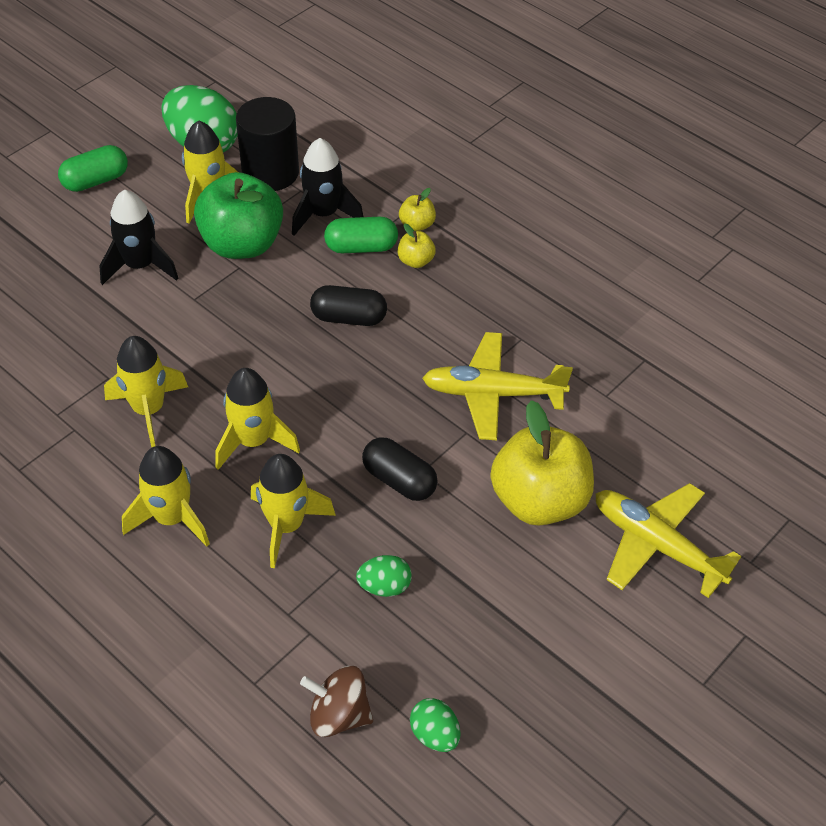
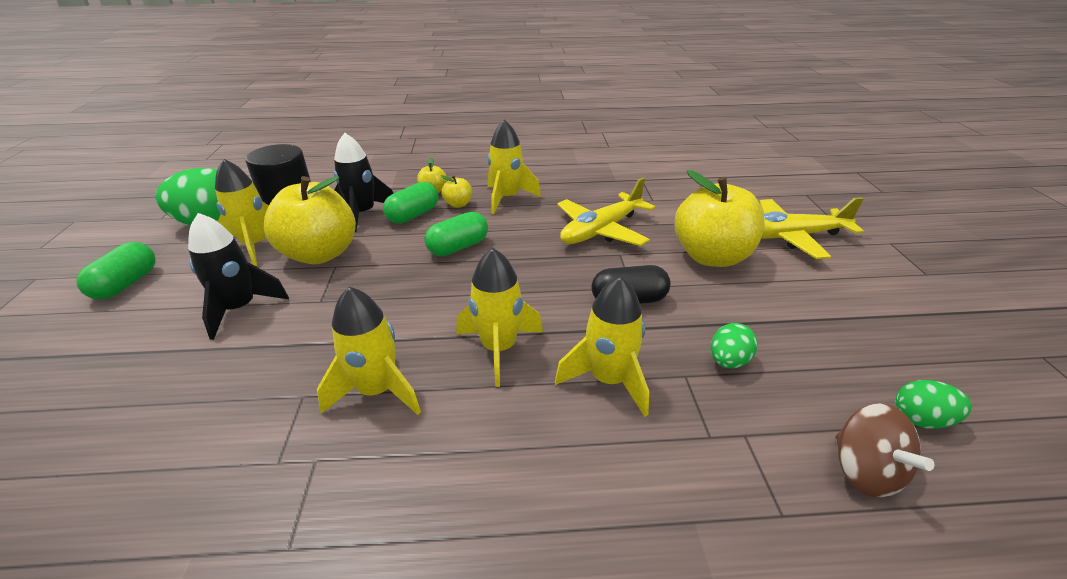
camera: 45 degrees left, 15 degrees down
(172, 518) = (514, 451): yellow rocket -> yellow rocket (507, 198)
(242, 244) = (320, 254): green apple -> yellow apple
(338, 715) = (864, 471): brown spinning top -> brown spinning top turned 75 degrees counterclockwise
(349, 318) = (458, 247): black capsule -> green capsule

